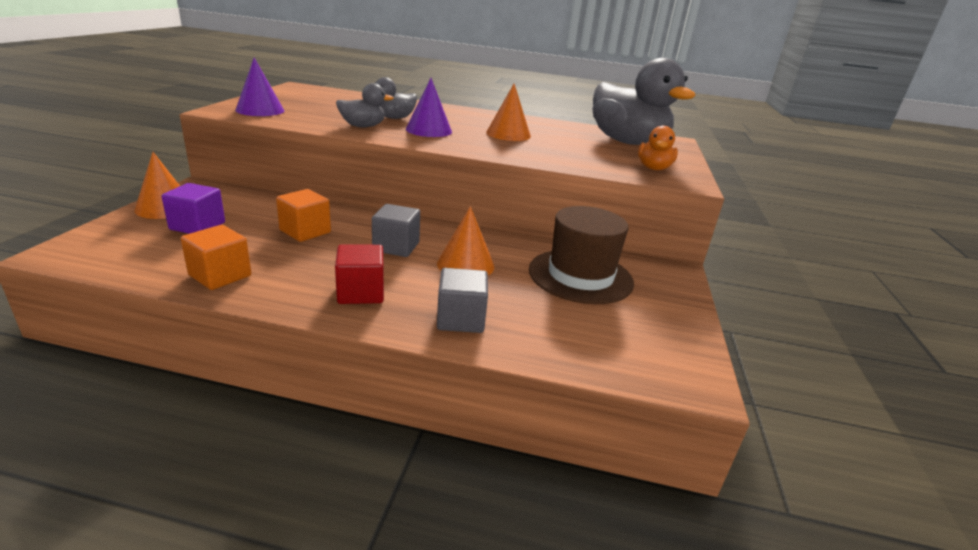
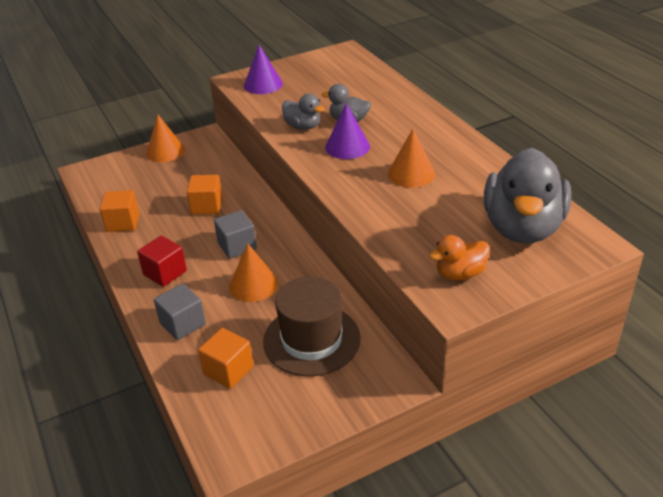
camera: 55 degrees right, 10 degrees up
(197, 226) = (161, 175): purple cube -> none
(568, 327) = (228, 370): none -> orange cube

